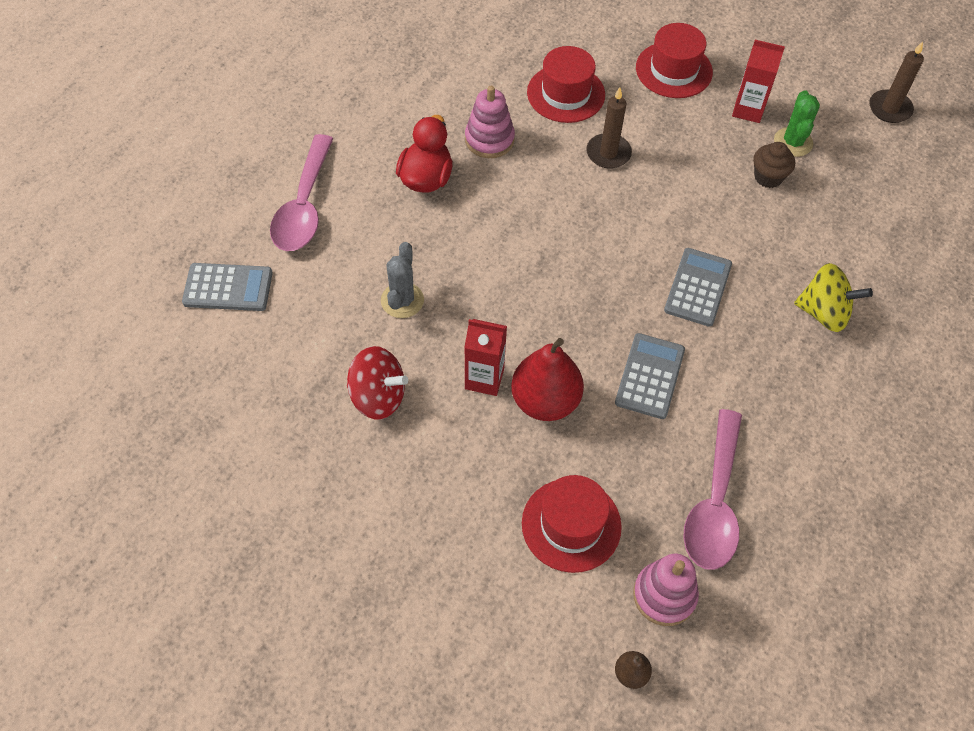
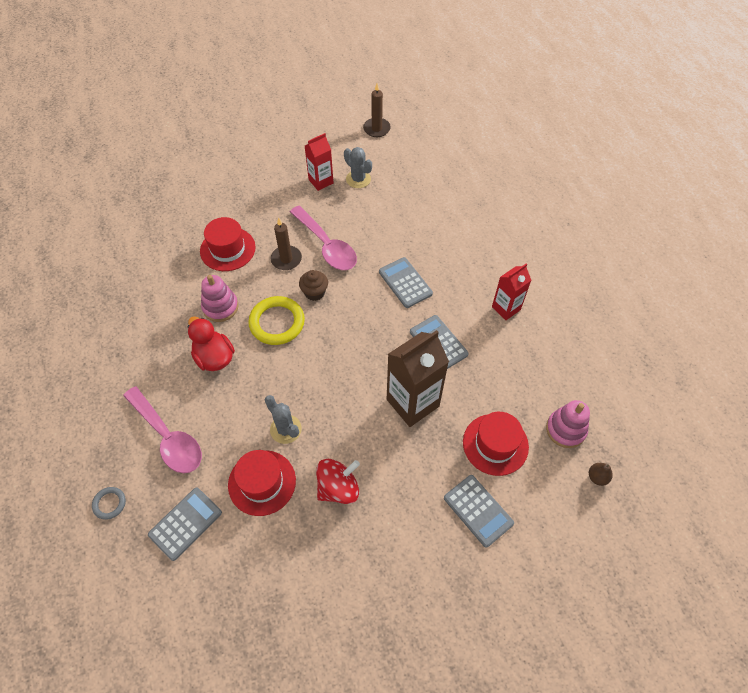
camera: 50 degrees left, 0 degrees up
(198, 212) = (109, 503): none -> grey ring
(469, 559) = (478, 510): none -> grey calculator
(484, 378) = (373, 423): red carton -> red carton (506, 308)
(520, 202) = (277, 322): none -> yellow ring
(545, 401) = (412, 403): red pear -> brown carton
(674, 70) = (263, 192): red hat -> red hat (262, 482)
(714, 503) = (532, 369): pink spoon -> pink spoon (327, 246)
(768, 177) = (368, 204): brown cupcake -> brown cupcake (314, 292)
(793, 142) = (358, 179): green cactus -> grey cactus
(824, 312) = (465, 243): yellow spinning top -> none

